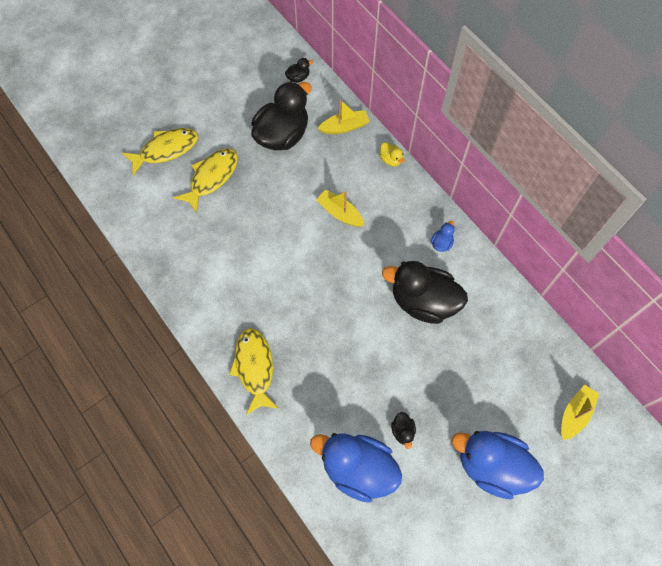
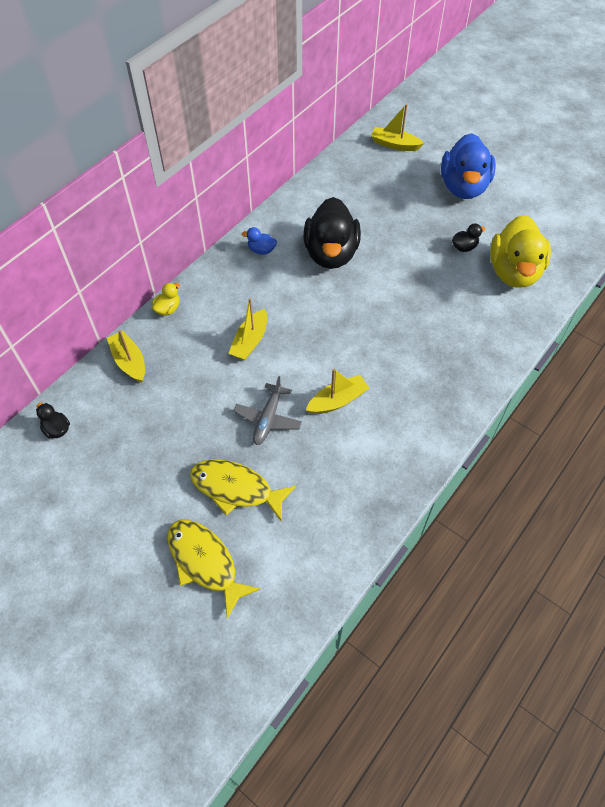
camera: 105 degrees left, 10 degrees down
(254, 367) = (459, 375): yellow fish -> none
(261, 263) = (337, 400): none -> yellow boat
(262, 210) = (268, 419): none -> grey plane
(282, 135) = (153, 424): black duck -> none
(358, 468) = (514, 272): blue duck -> yellow duck

